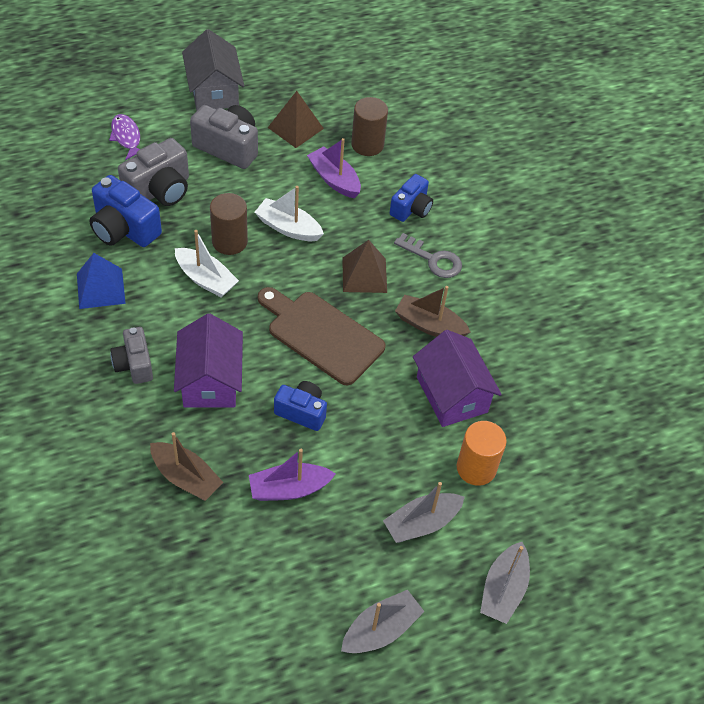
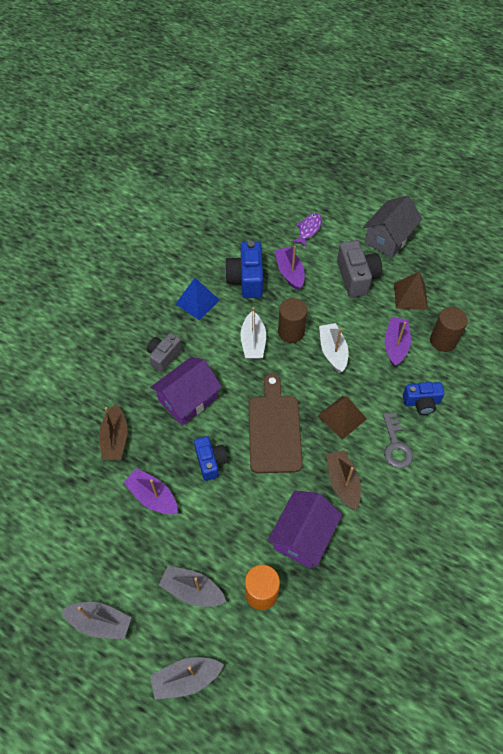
camera: 55 degrees right, 5 degrees up
(159, 190) = (290, 272): grey camera -> purple boat

